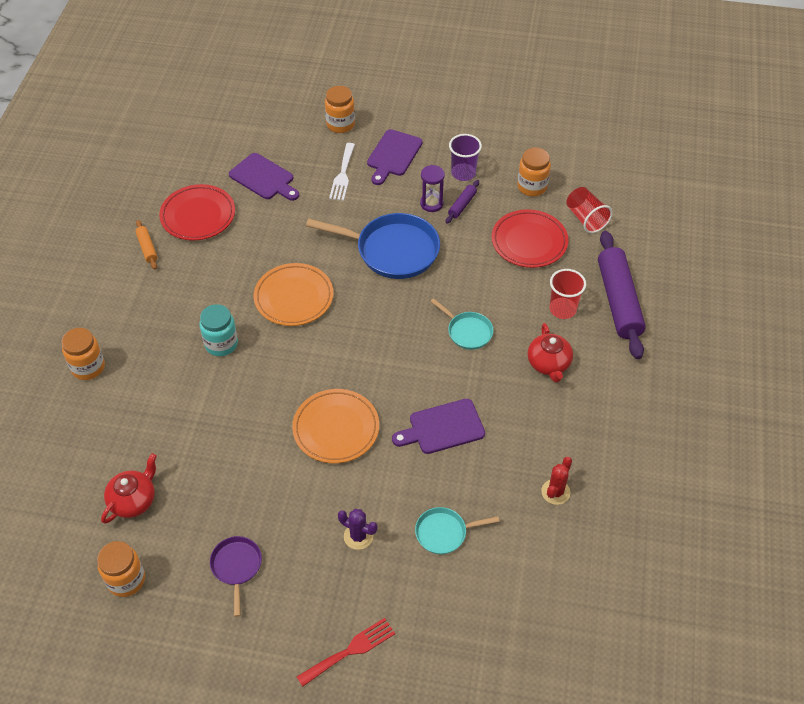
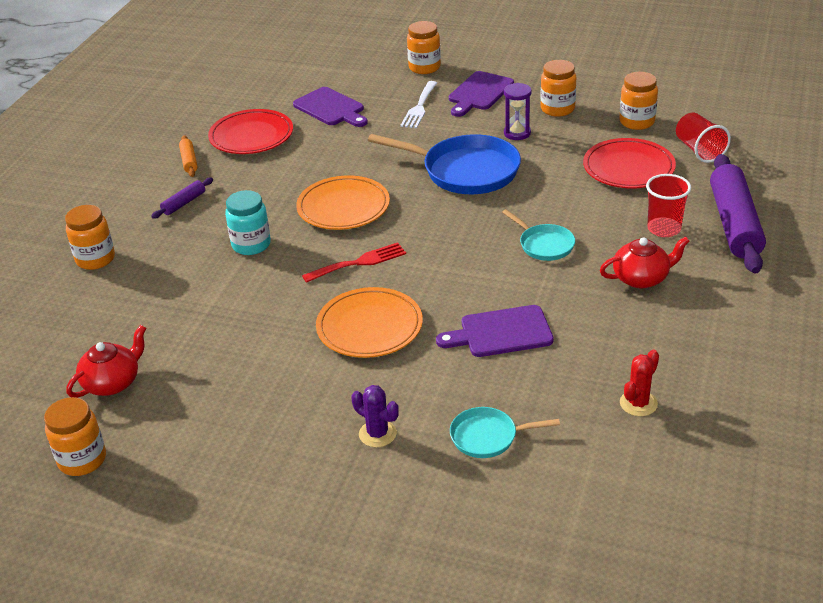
camera: 10 degrees right, 15 degrees down
(236, 567) = (219, 456): purple pan -> none
(350, 650) = (345, 553): red fork -> red fork (359, 262)
(462, 205) = (552, 135): purple rolling pin -> purple rolling pin (184, 203)
(463, 173) = (557, 109): purple cup -> orange jar
(549, 364) = (641, 278): red teapot -> red teapot turned 105 degrees counterclockwise

